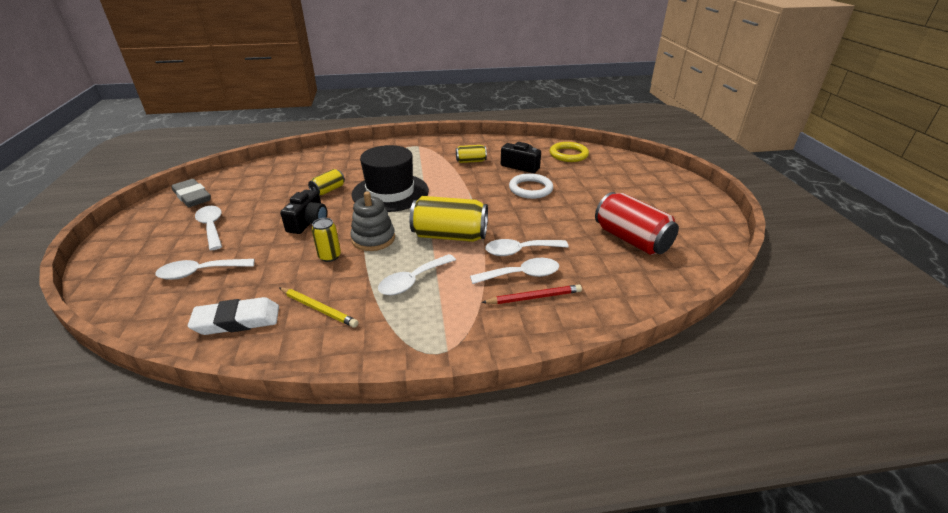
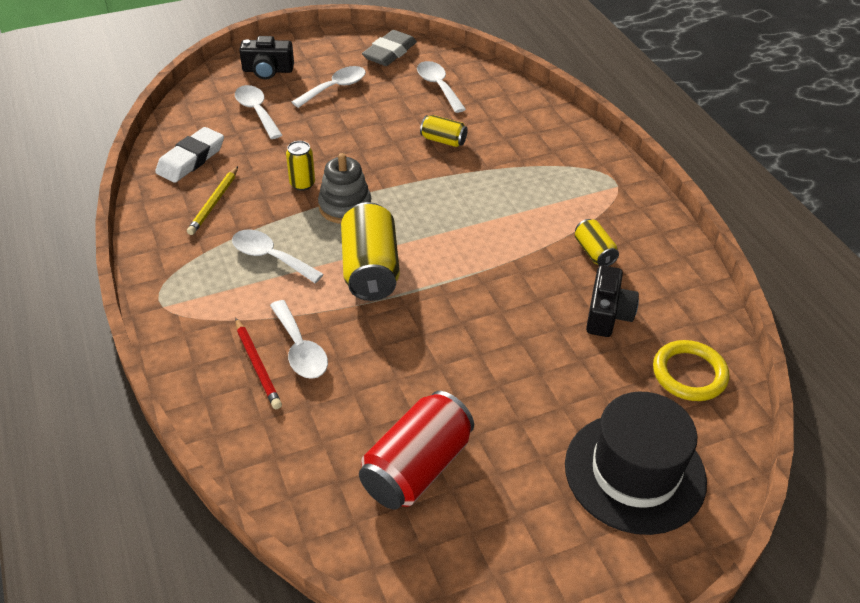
camera: 75 degrees right, 10 degrees up
(237, 321) = (191, 159): white eraser -> white eraser turned 60 degrees clockwise
(308, 222) = (365, 148): black camera -> black camera (268, 70)
(390, 192) = (459, 193): black hat -> black hat (635, 472)
(520, 251) = (353, 341): white spoon -> white spoon (438, 86)
(530, 189) = (531, 334): white ring -> none

